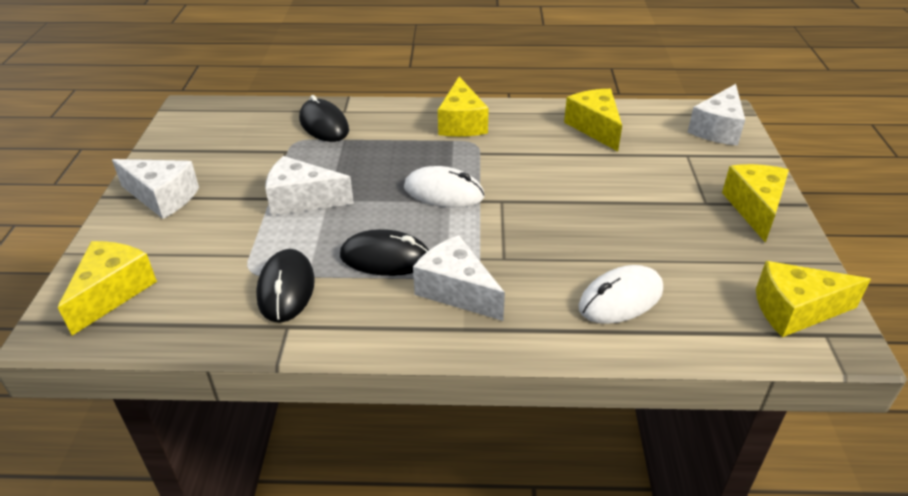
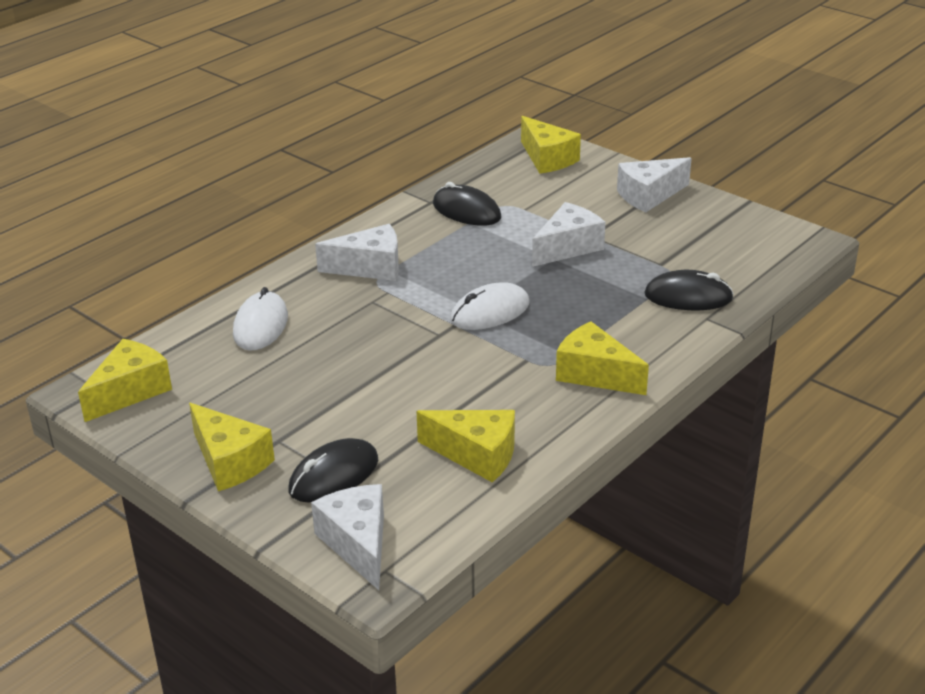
camera: 130 degrees right, 5 degrees down
(385, 258) = (444, 255): black mouse -> black mouse (334, 475)

